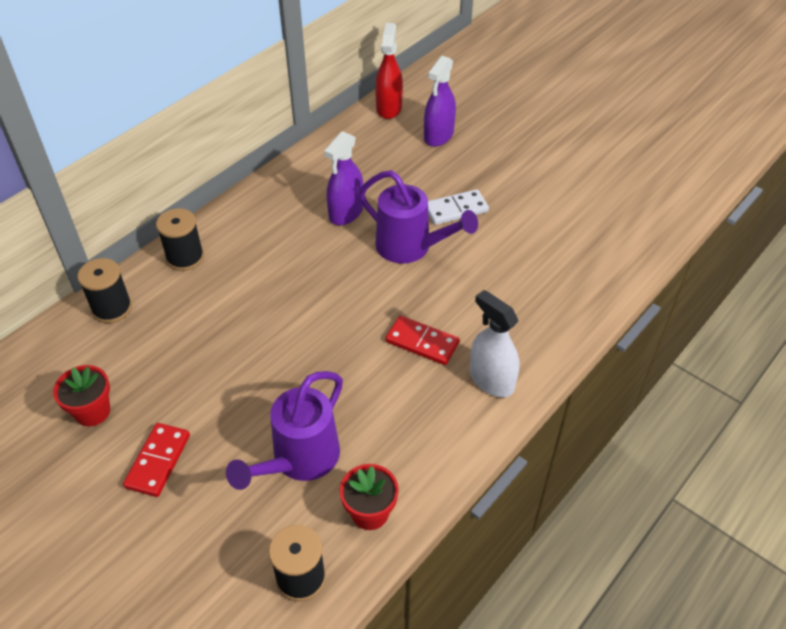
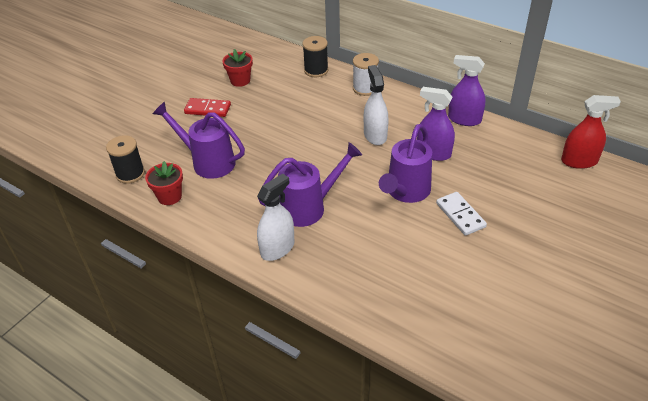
camera: 85 degrees right, 5 degrees down
(185, 257) = (365, 88): black spool -> white spool
(295, 261) = (375, 135): none -> white spray bottle
(422, 342) = (309, 207): red domino -> purple watering can
(438, 136) = (556, 196): purple spray bottle -> purple spray bottle (464, 119)

